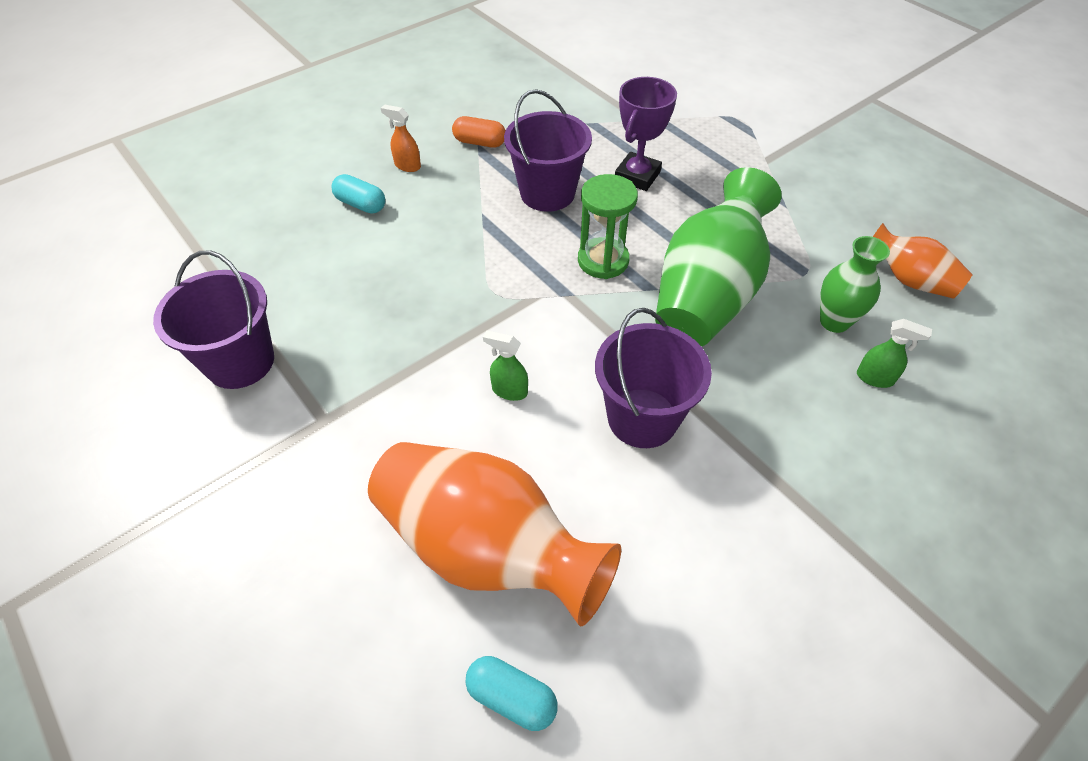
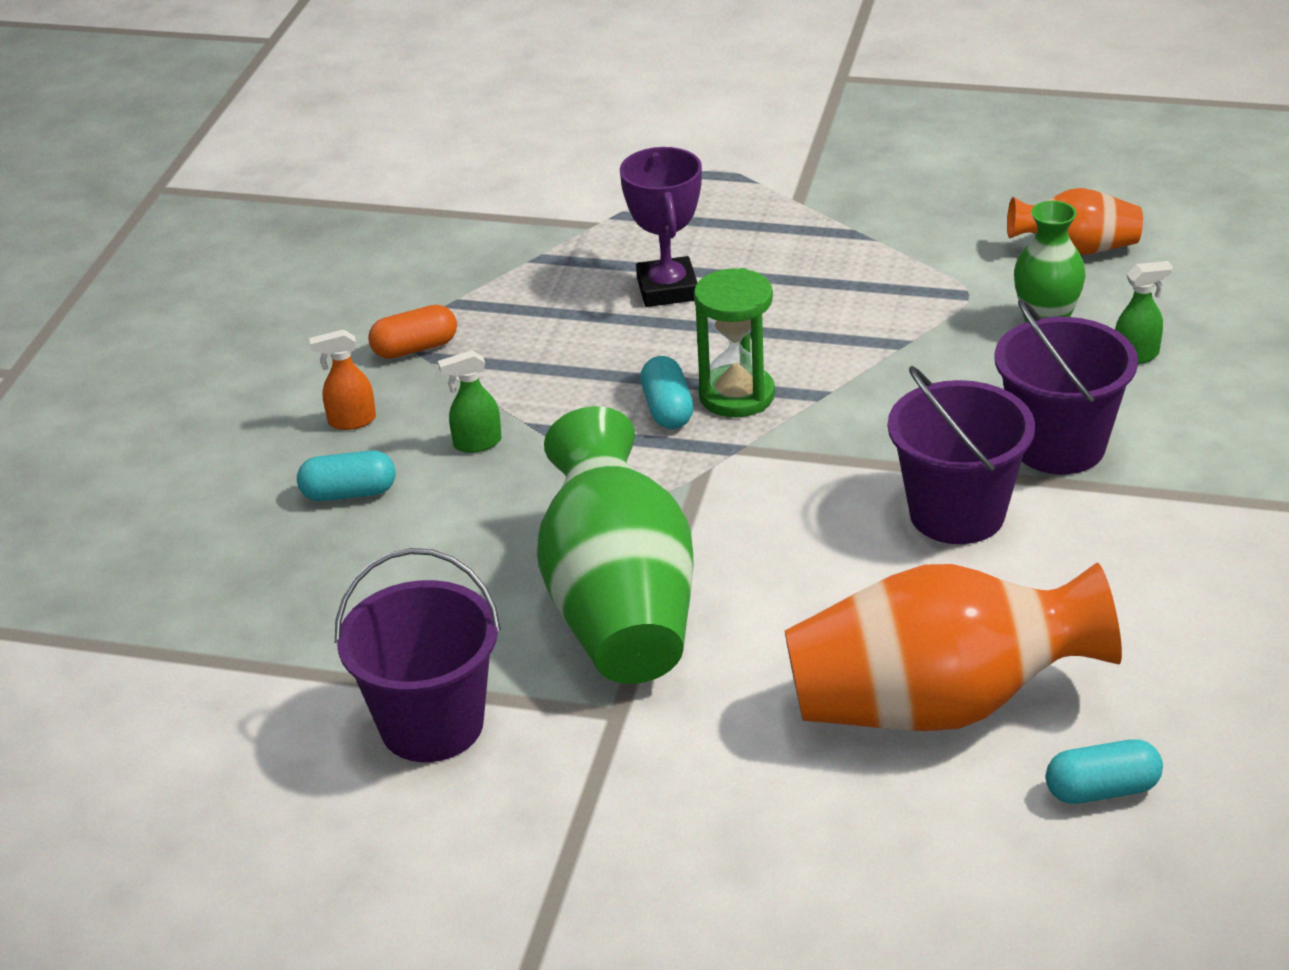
camera: 35 degrees left, 15 degrees down
(509, 391) = (790, 569): green spray bottle -> green spray bottle (477, 443)
(547, 193) = (580, 360): purple bucket -> purple bucket (1058, 446)
(558, 247) = (667, 409): none -> turquoise capsule
(708, 294) = (891, 368): green vase -> green vase (619, 606)

